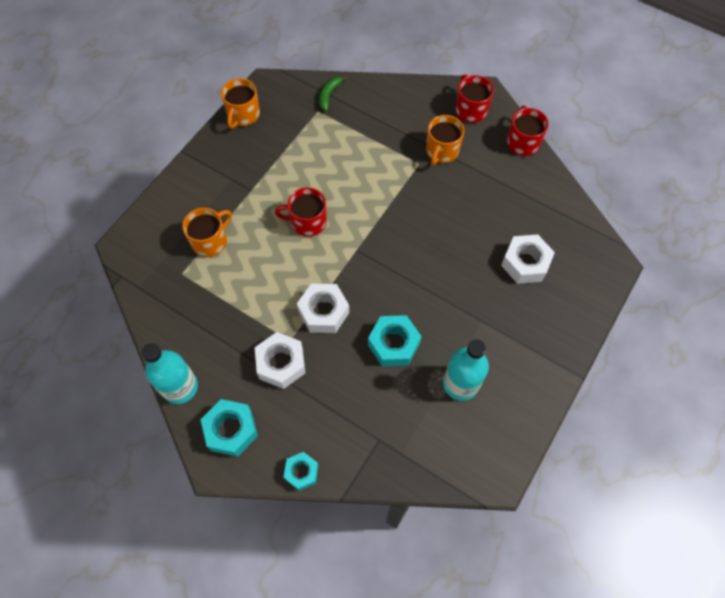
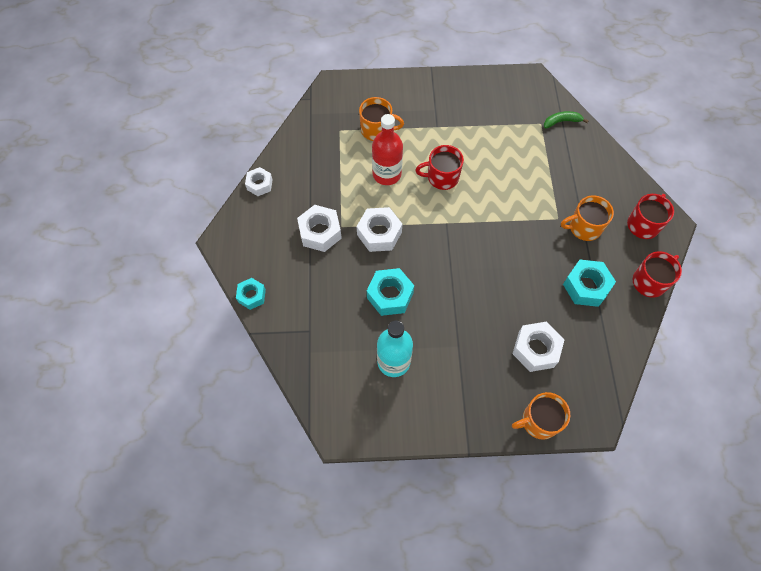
camera: 55 degrees right, 0 degrees up
(180, 387) = (259, 184): turquoise bottle -> white nut
(231, 430) = (251, 234): turquoise nut -> turquoise nut (586, 286)
(243, 115) = (493, 81): orange mug -> orange mug (539, 421)
(266, 264) = (387, 174): none -> red bottle
(307, 222) = (442, 177): red mug -> red mug turned 60 degrees counterclockwise

